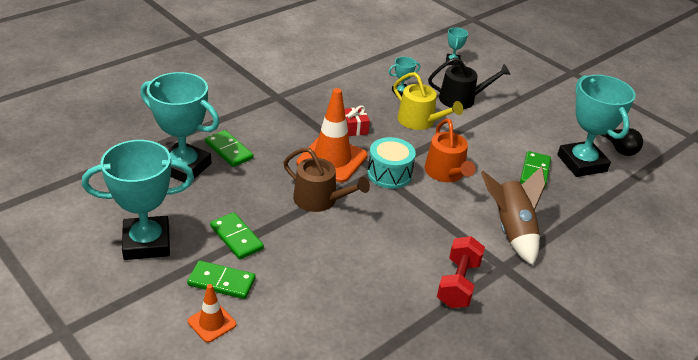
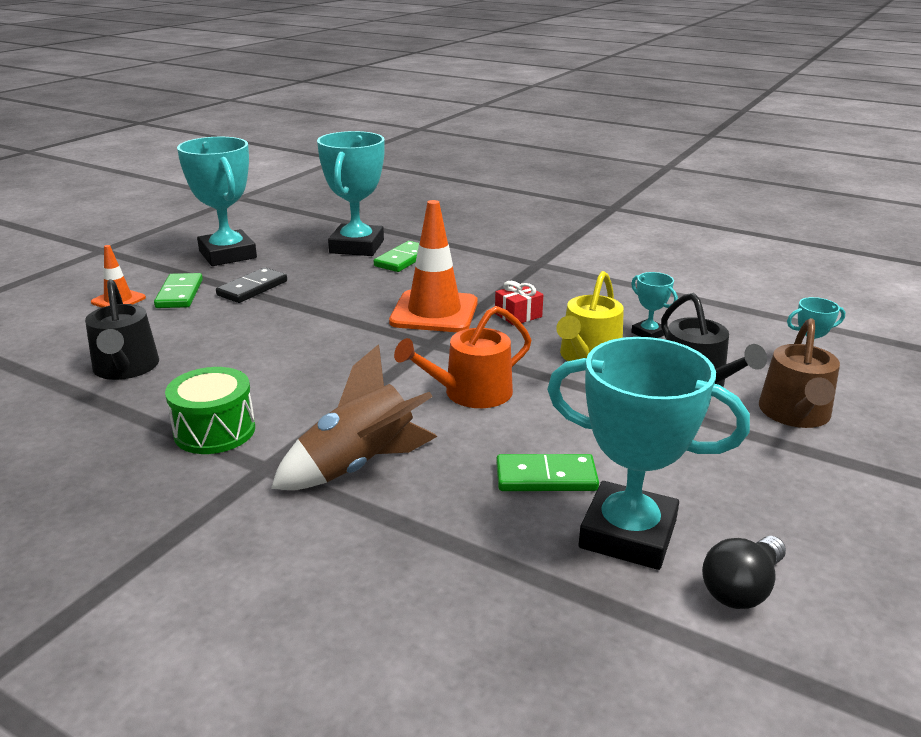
camera: 75 degrees right, 10 degrees down
(236, 238) = (252, 288): green domino -> black domino
(320, 200) = (345, 318): brown watering can -> brown watering can (795, 414)
(351, 323) = (125, 368): none -> black watering can
(389, 174) = (433, 352): turquoise drum -> none
(458, 284) = (214, 431): red dumbbell -> green drum
(582, 163) = (628, 534): turquoise trophy -> turquoise trophy turned 60 degrees clockwise

